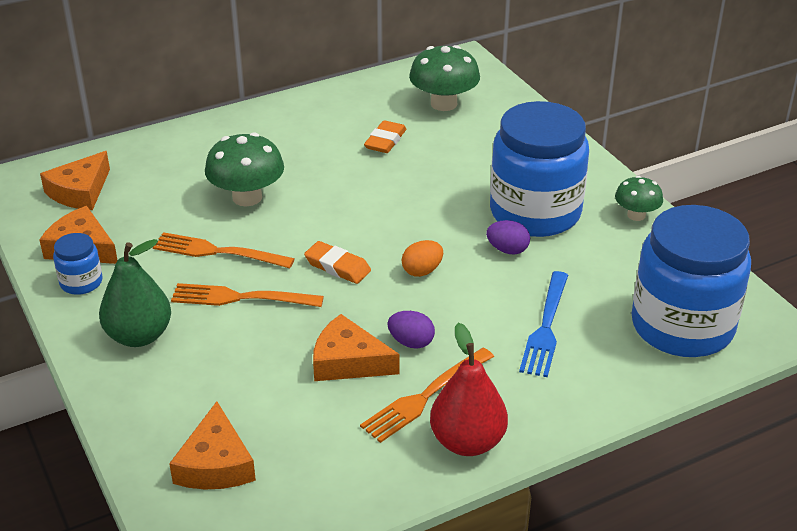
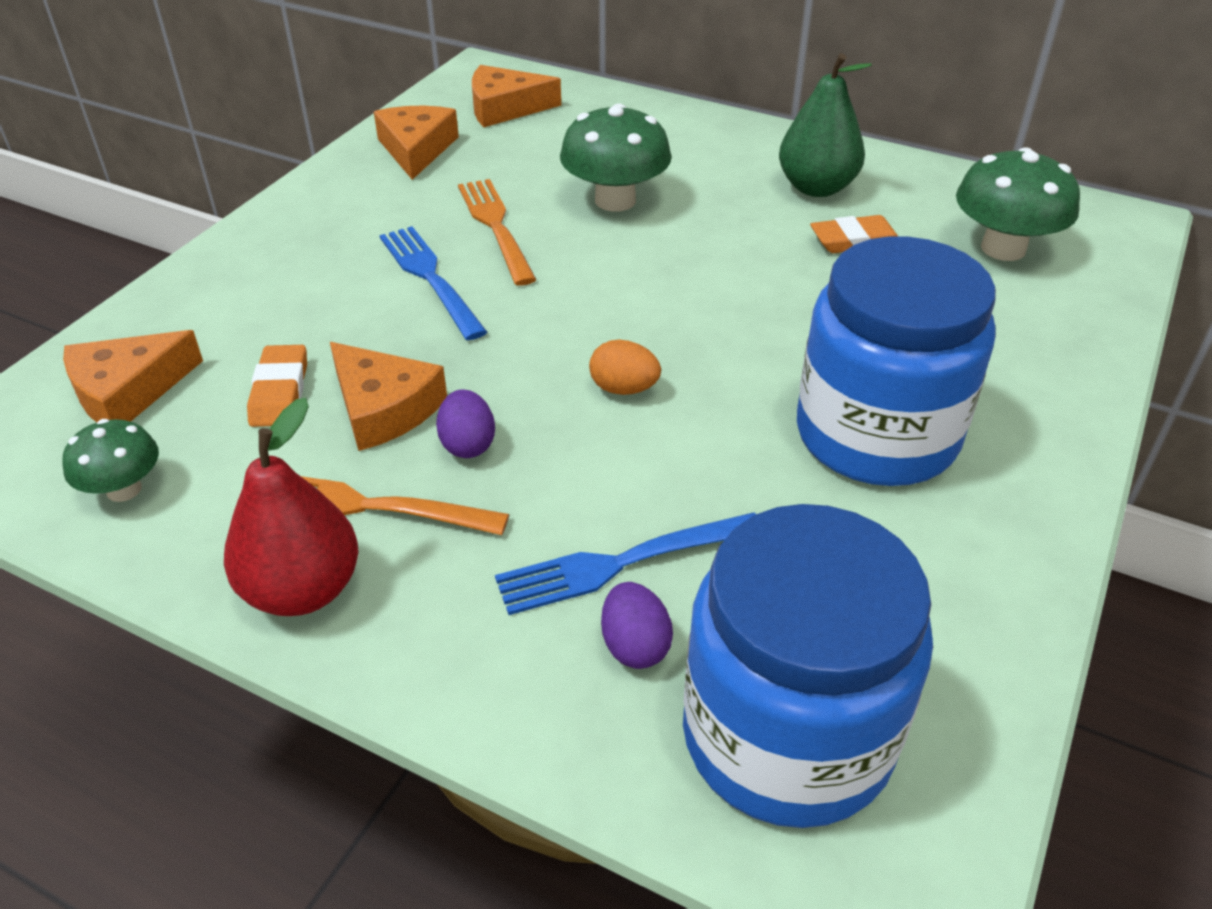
camera: 55 degrees right, 5 degrees up
(81, 282) = (361, 174): blue jar -> none
(139, 336) = (305, 245): green pear -> green pear (816, 187)
(241, 298) = (430, 278): orange fork -> blue fork
(337, 266) = (559, 318): orange eraser -> orange eraser (279, 392)
(348, 361) = (384, 408): orange cheese -> orange cheese turned 150 degrees clockwise
(507, 250) = (757, 446): purple egg -> purple egg (635, 646)
(636, 215) = (1012, 548): green mushroom -> green mushroom (124, 489)

